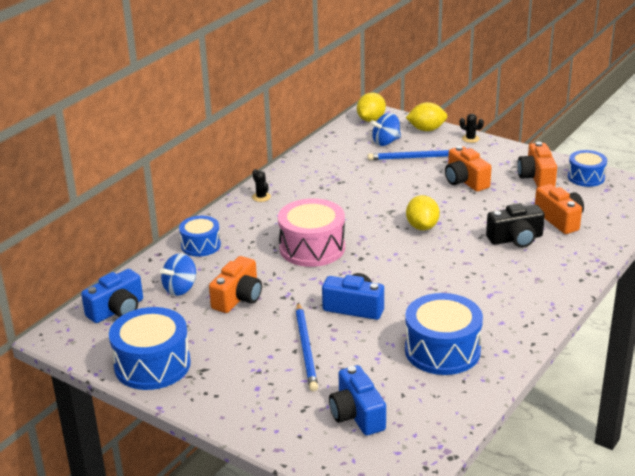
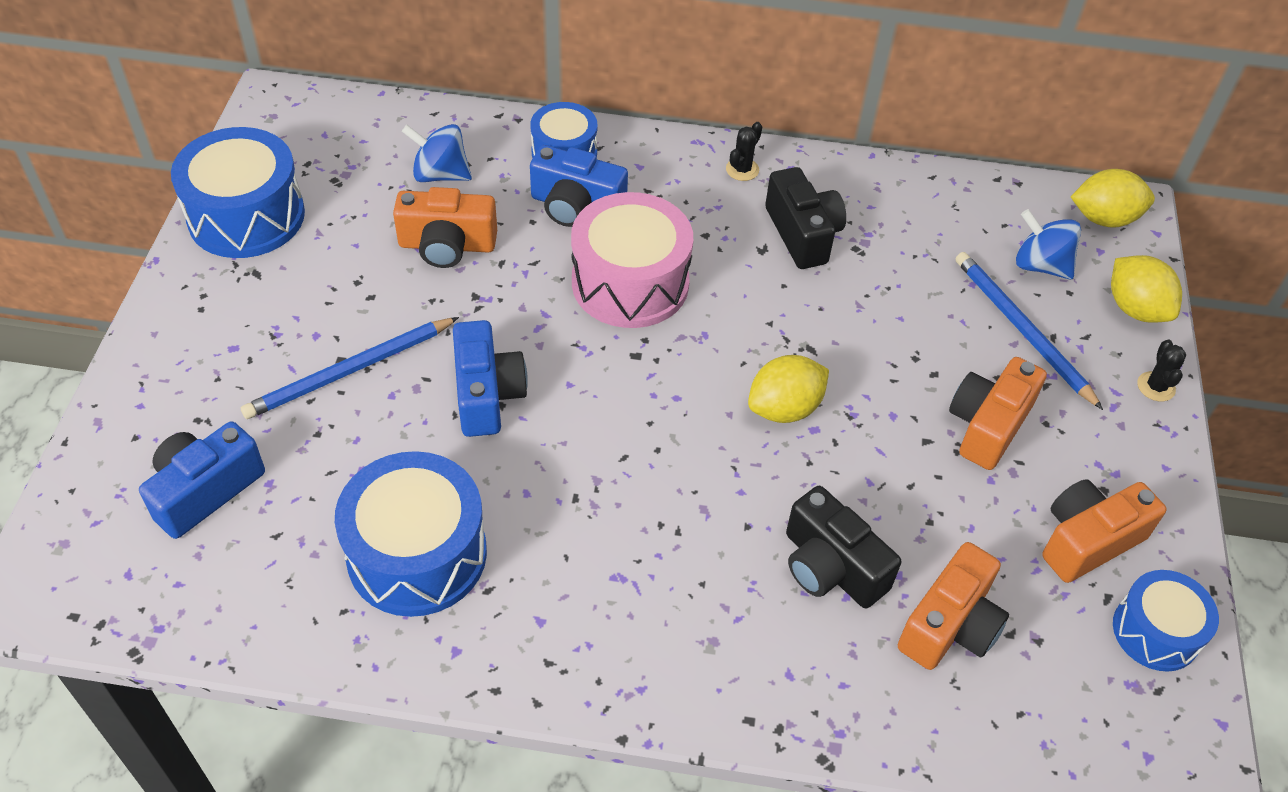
camera: 60 degrees right, 20 degrees up
(117, 310) = (358, 132): blue camera -> blue camera (576, 206)
(319, 193) = (802, 234): none -> black camera

